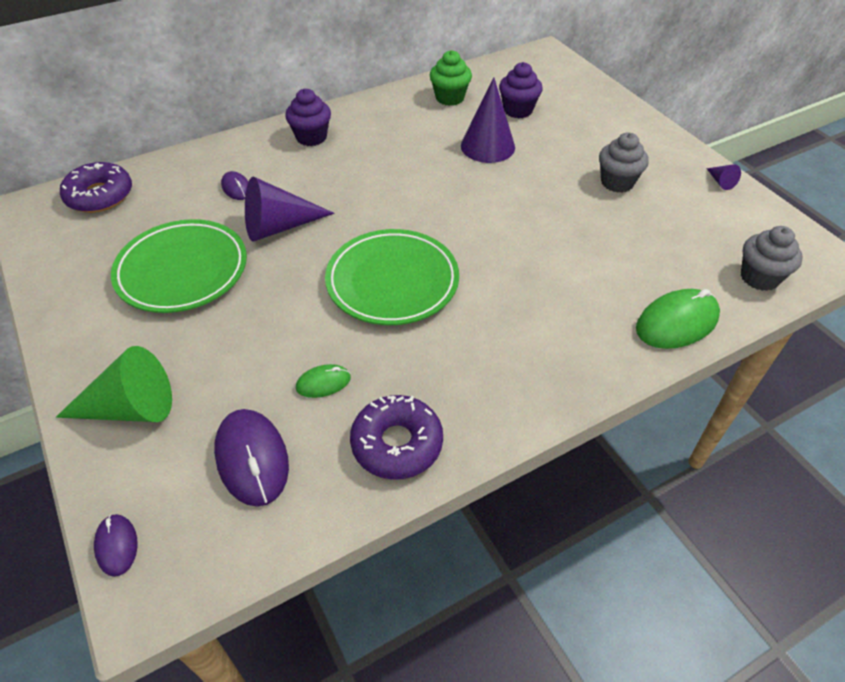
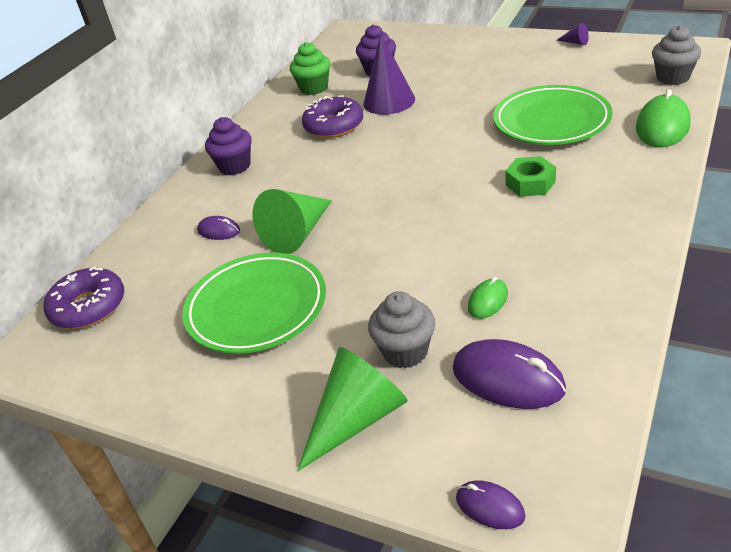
camera: 30 degrees left, 10 degrees down
(279, 226) = (298, 233): purple cone -> green cone
(392, 282) = (443, 213): green plate -> green plate (551, 121)
(397, 444) = (595, 299): purple donut -> purple donut (334, 126)
(491, 300) = (530, 183): none -> green nut
(617, 182) = (511, 75): grey cupcake -> grey cupcake (405, 351)

